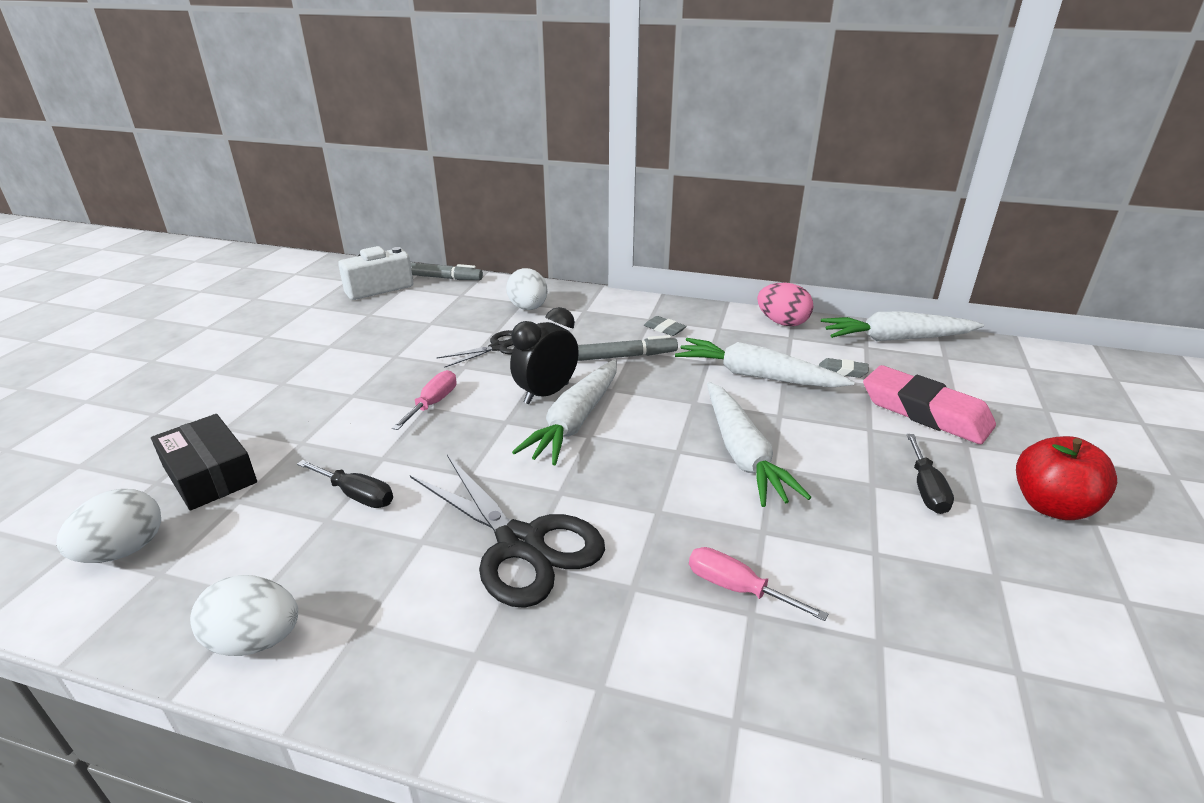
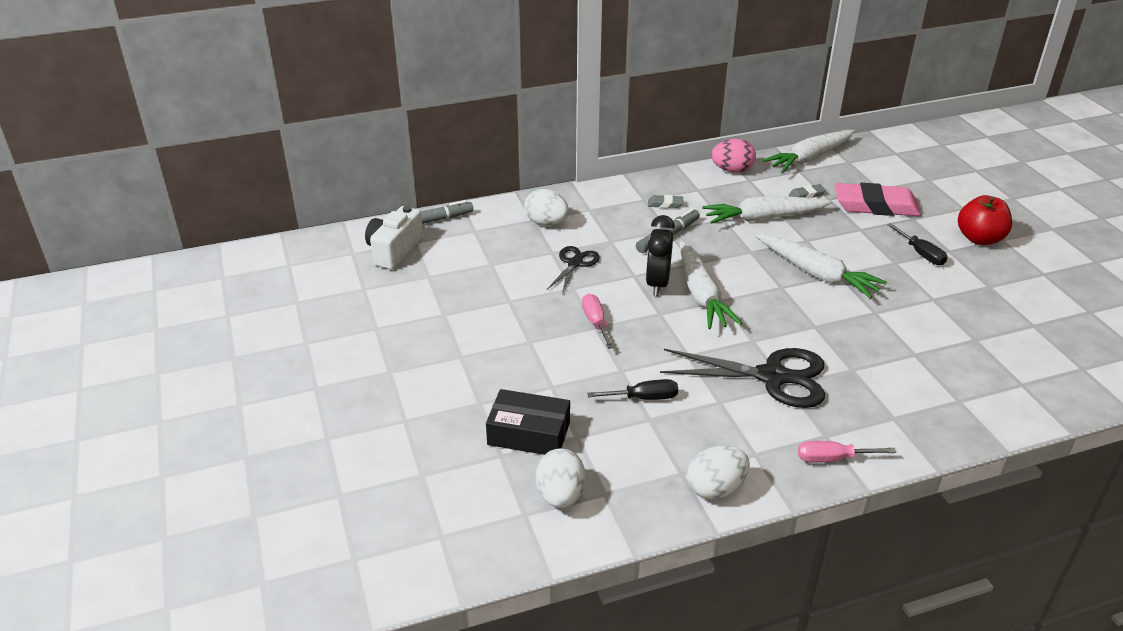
camera: 35 degrees left, 5 degrees up
(737, 588) = (896, 346): pink screwdriver -> pink screwdriver (832, 459)

